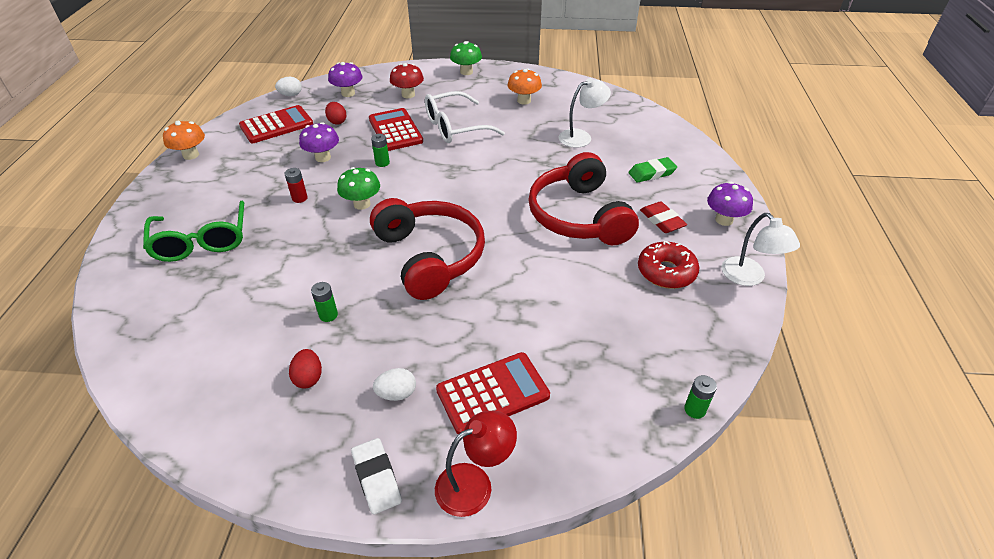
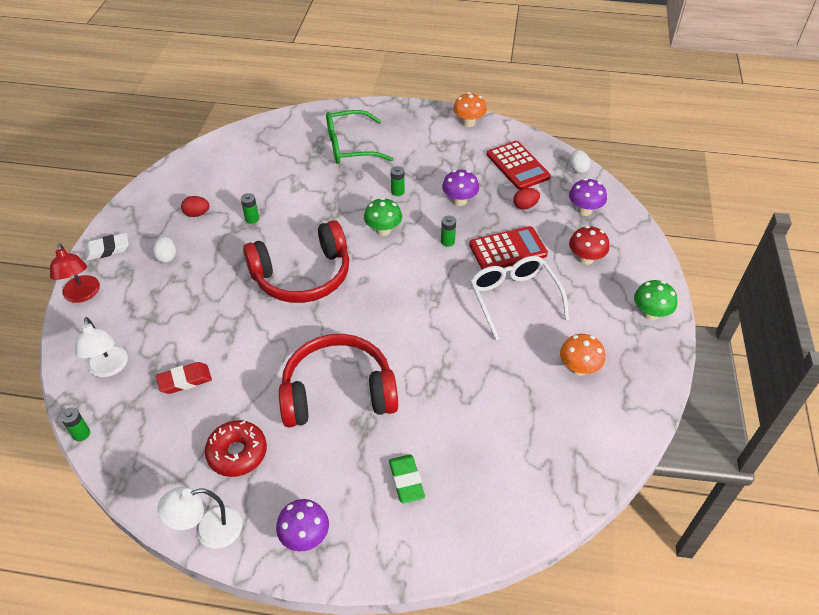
camera: 95 degrees right, 5 degrees up
(299, 198) = (397, 192): red battery -> green battery
(492, 393) = (147, 308): red calculator -> none
(581, 137) = (491, 418): white lamp -> white lamp (109, 368)
(662, 220) = (316, 469): red eraser -> red eraser (185, 380)

